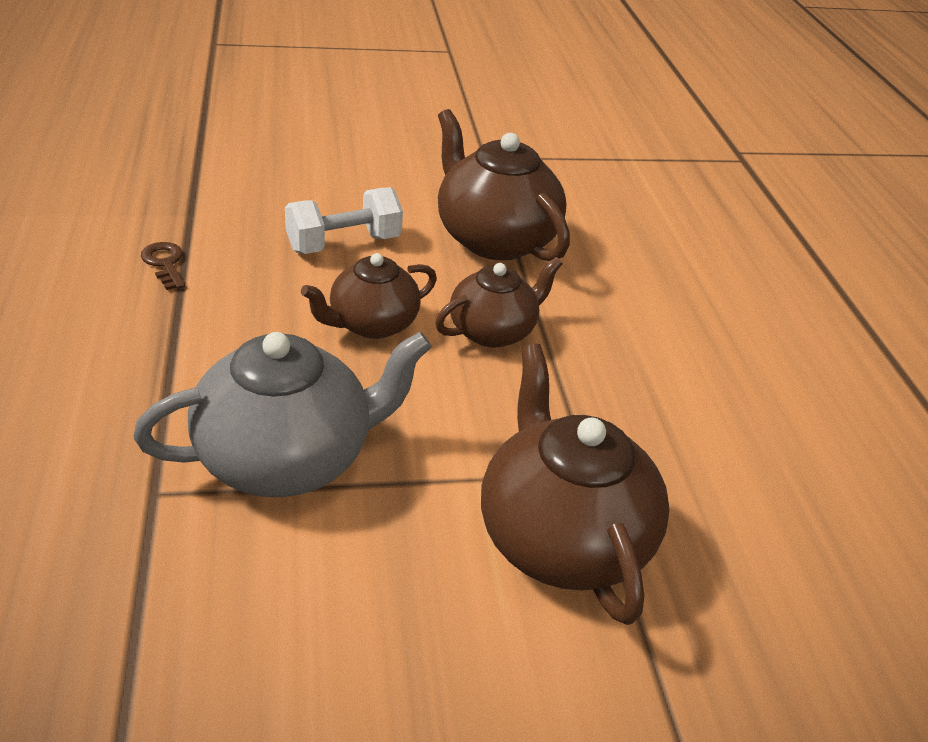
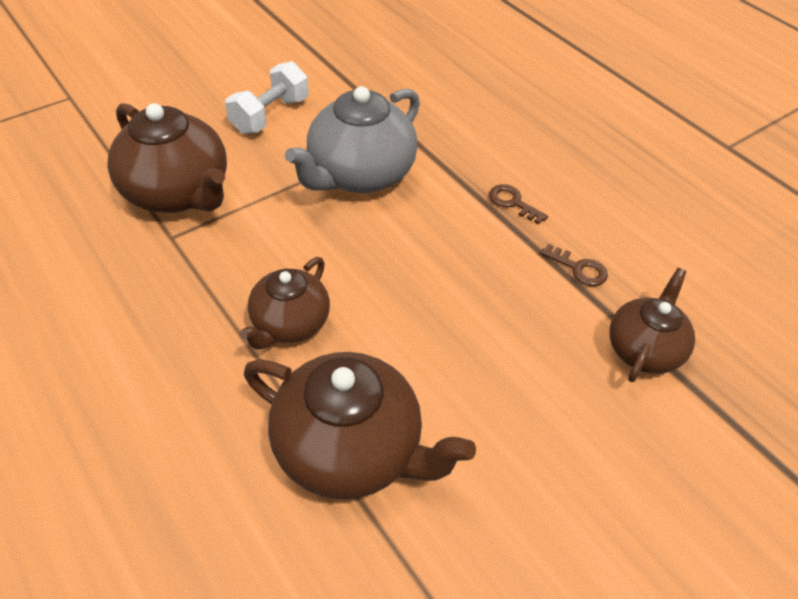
camera: 155 degrees right, 10 degrees up
(140, 344) = (512, 202): none -> brown key
(343, 244) = (478, 362): white dumbbell -> white dumbbell (270, 115)
(371, 324) = (386, 286): brown teapot -> brown teapot (644, 349)

